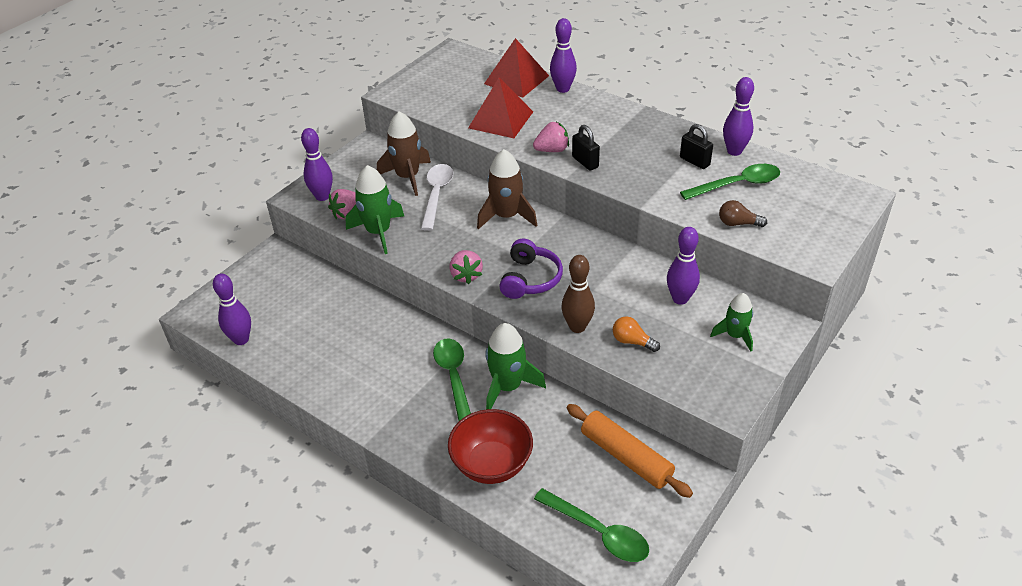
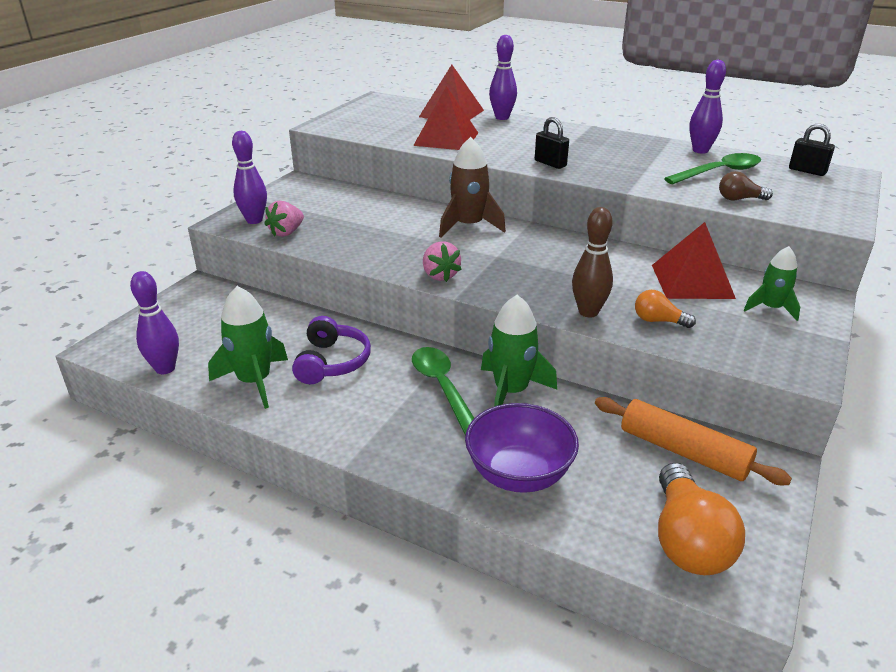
camera: 10 degrees left, 10 degrees down
(378, 232) = (326, 245): green rocket -> green rocket (254, 381)
(408, 177) = (349, 202): brown rocket -> none
(436, 195) = (385, 213): white spoon -> none
(492, 464) = (519, 474): red bowl -> purple bowl
(530, 279) = (515, 274): purple headphones -> purple headphones (332, 362)
(552, 150) = (510, 157): pink strawberry -> none
(598, 532) = (687, 540): green spoon -> orange light bulb
(680, 299) = (692, 281): purple bowling pin -> red pyramid
(694, 161) = (664, 158): black padlock -> black padlock (807, 171)

